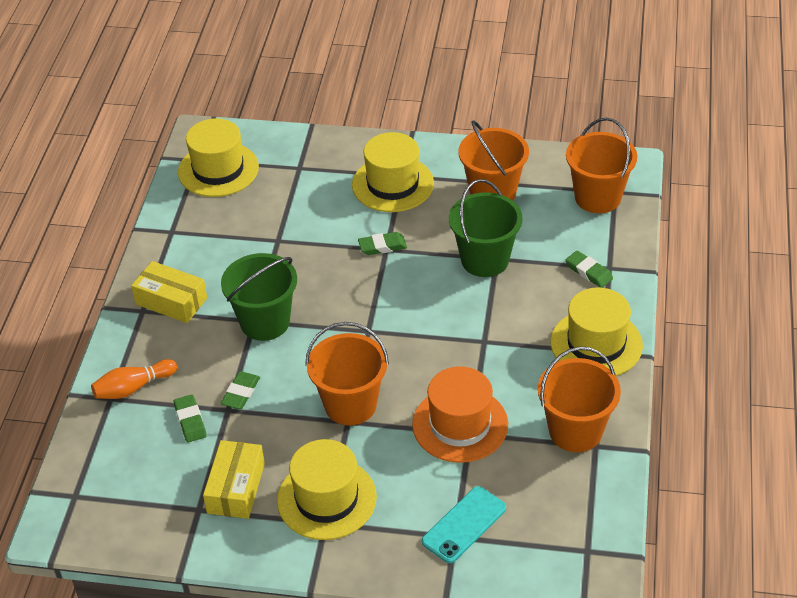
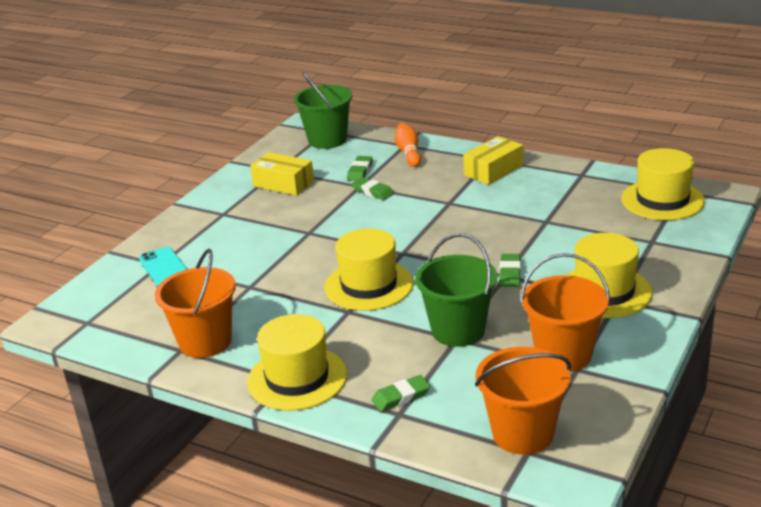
camera: 110 degrees right, 15 degrees down
(190, 421) = (360, 171): green eraser -> green eraser turned 75 degrees counterclockwise
(265, 322) = (444, 207): green bucket -> green bucket (327, 140)
(326, 499) = (243, 216): yellow hat -> yellow hat (369, 285)
(350, 405) = (325, 235): orange bucket -> none
(460, 424) = (263, 283): orange hat -> none

